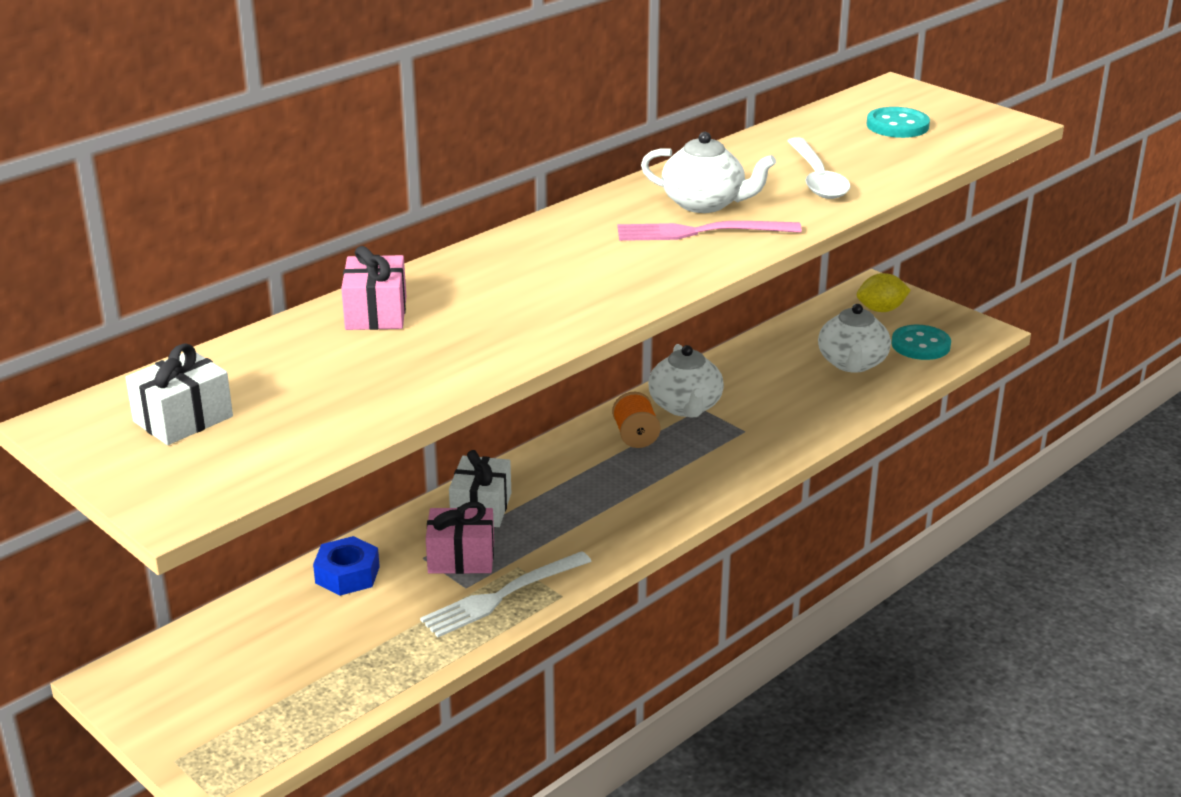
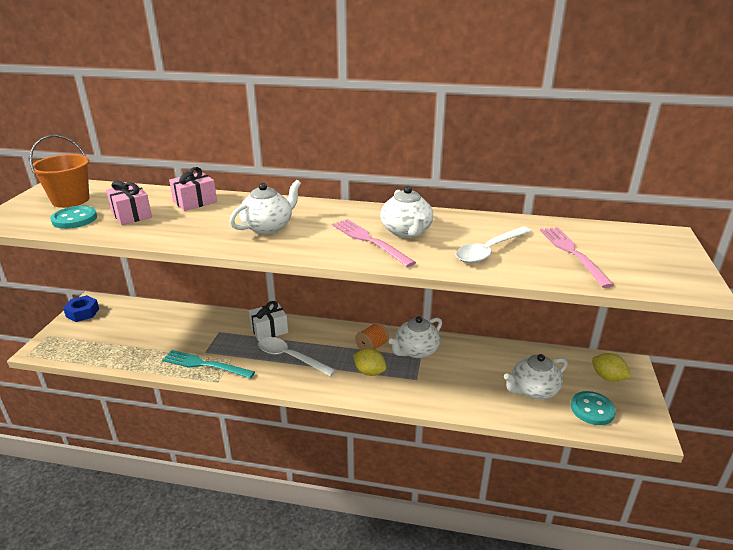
camera: 55 degrees right, 0 degrees up
(183, 419) = (70, 200): white gift -> orange bucket
(347, 575) = (192, 319): blue nut -> blue nut (82, 313)
(461, 558) = (226, 341): pink gift -> pink gift (131, 215)
(502, 596) = (205, 365): white fork -> turquoise fork
(561, 282) = (268, 227): none -> white teapot
(578, 511) = (290, 357): none -> white spoon
(690, 459) = (369, 372): none -> yellow lemon
(876, 143) = (572, 253): none -> pink fork
(897, 125) = (612, 252): turquoise button -> turquoise button (74, 219)

